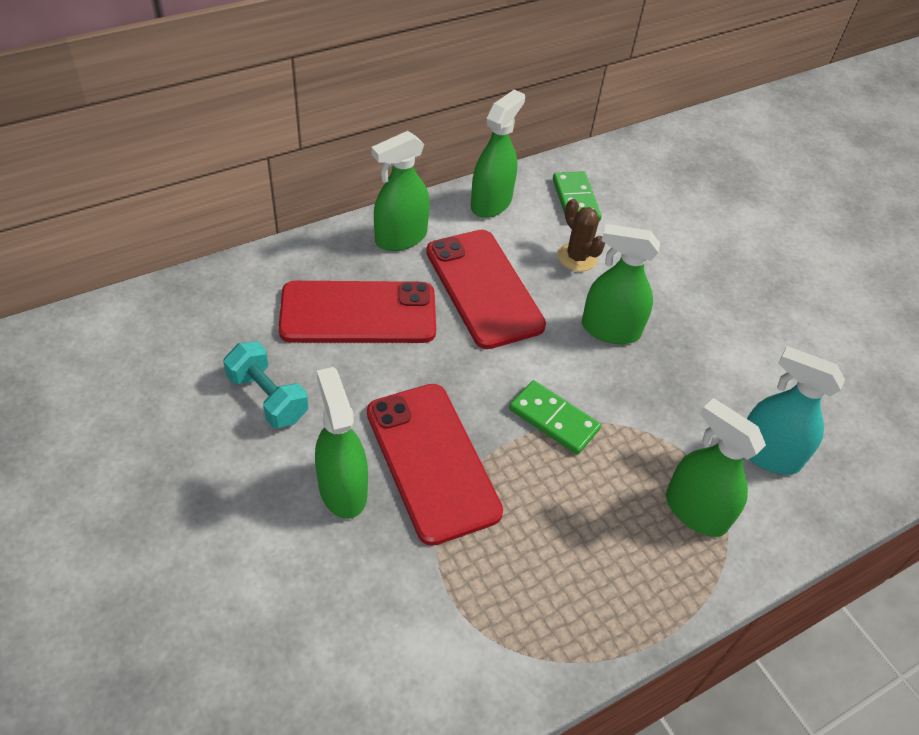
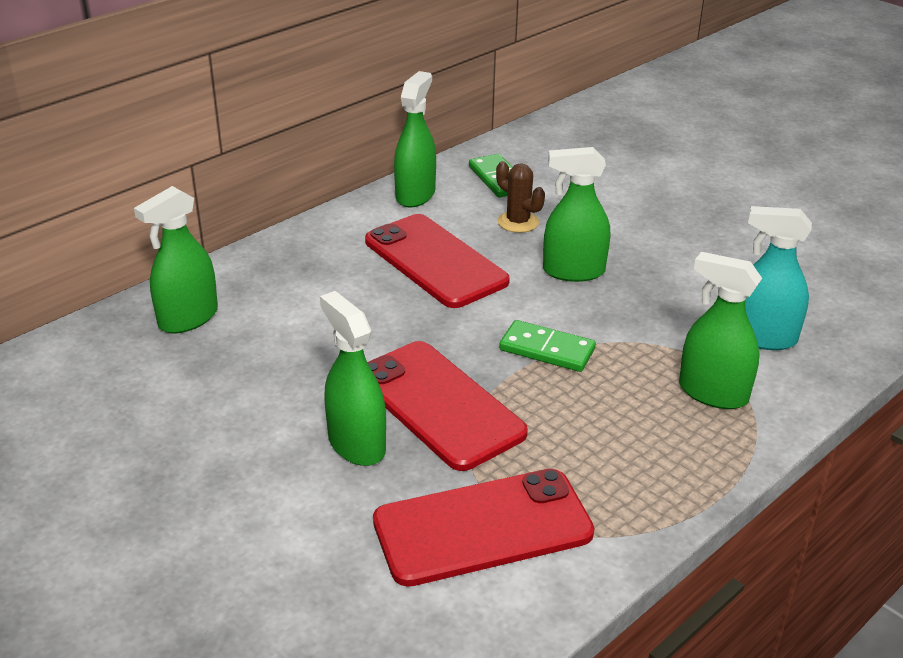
camera: 10 degrees left, 15 degrees down
(268, 397) = (248, 386): turquoise dumbbell -> none
(358, 313) = (315, 303): red phone -> red phone (482, 527)
(400, 238) = (334, 237): green spray bottle -> green spray bottle (188, 318)

